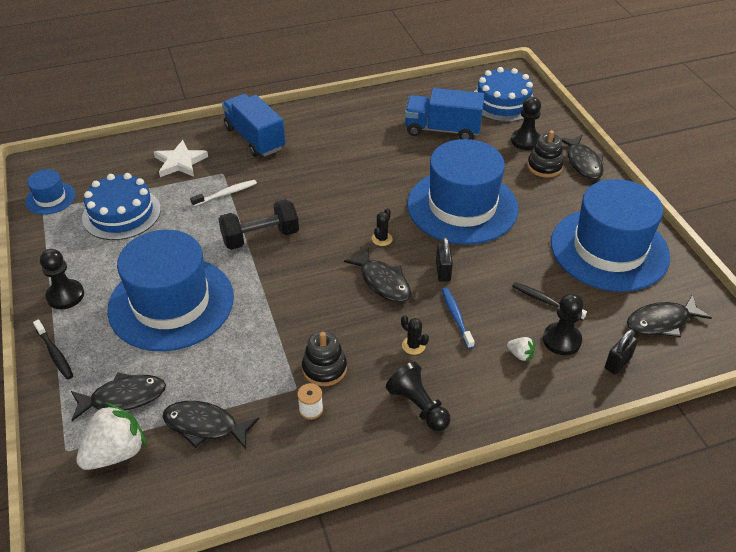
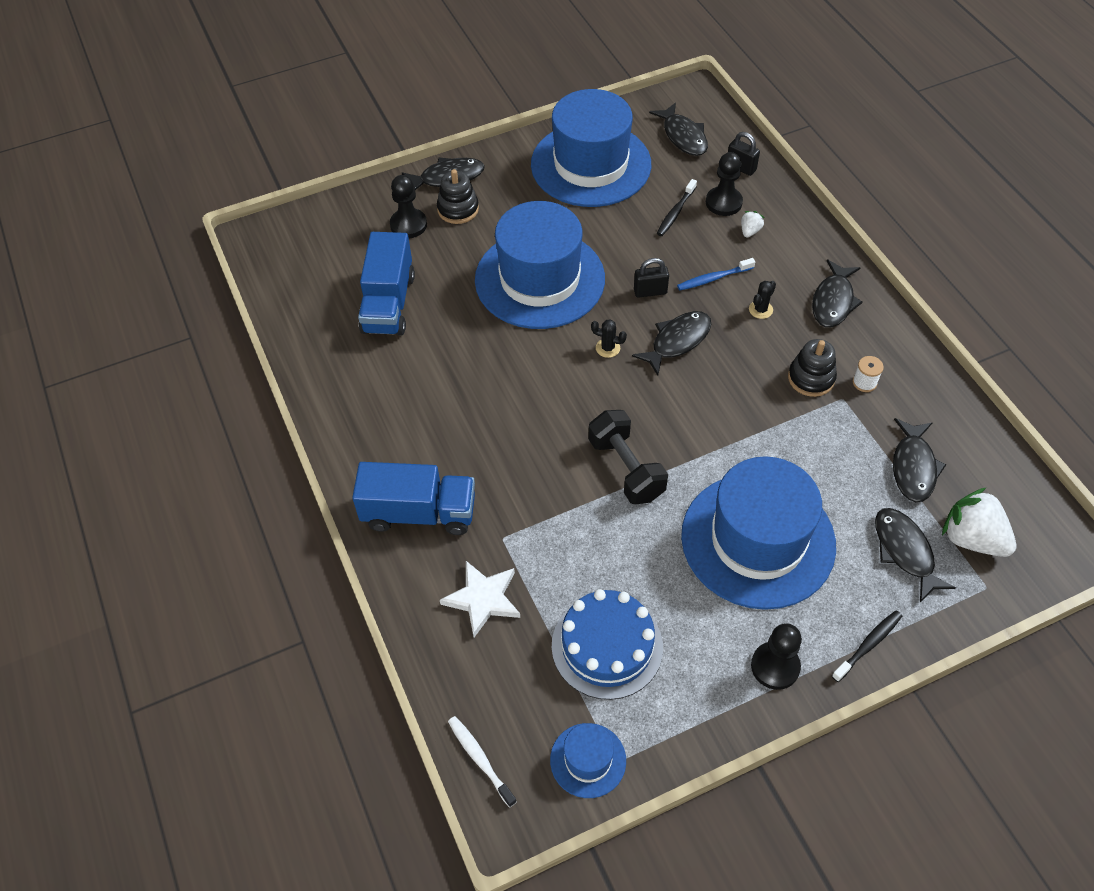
camera: 95 degrees left, 10 degrees up
(226, 193) = (547, 524): white toothbrush -> white toothbrush (480, 759)
(255, 138) = (419, 513): blue truck -> blue truck turned 135 degrees counterclockwise
(418, 406) = (833, 301): black pawn -> black fish
(503, 102) = (325, 246): blue cake -> none

